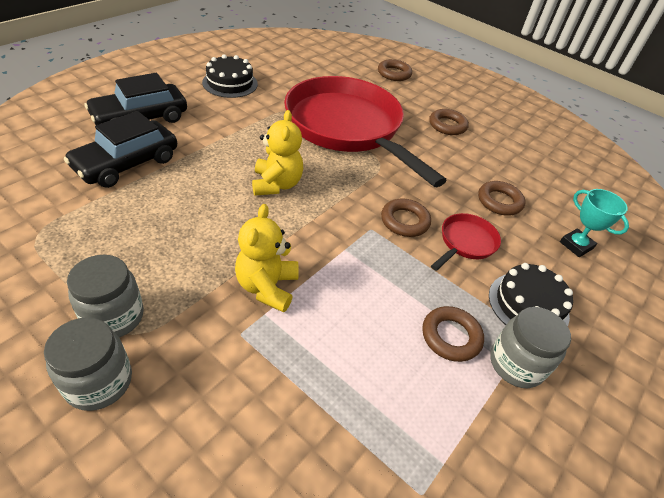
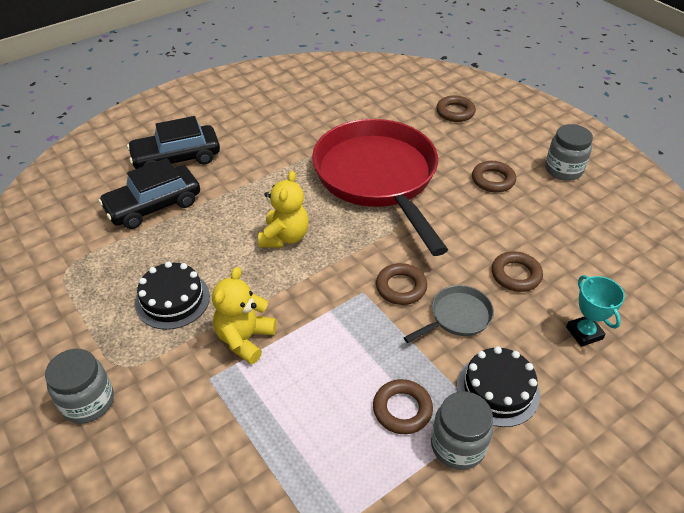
camera: 20 degrees right, 0 degrees up
(114, 317) = (111, 349): grey jar -> grey jar (563, 170)
(230, 83) = (272, 121): black cake -> black cake (173, 300)
(465, 243) = (457, 317): red pan -> grey pan

